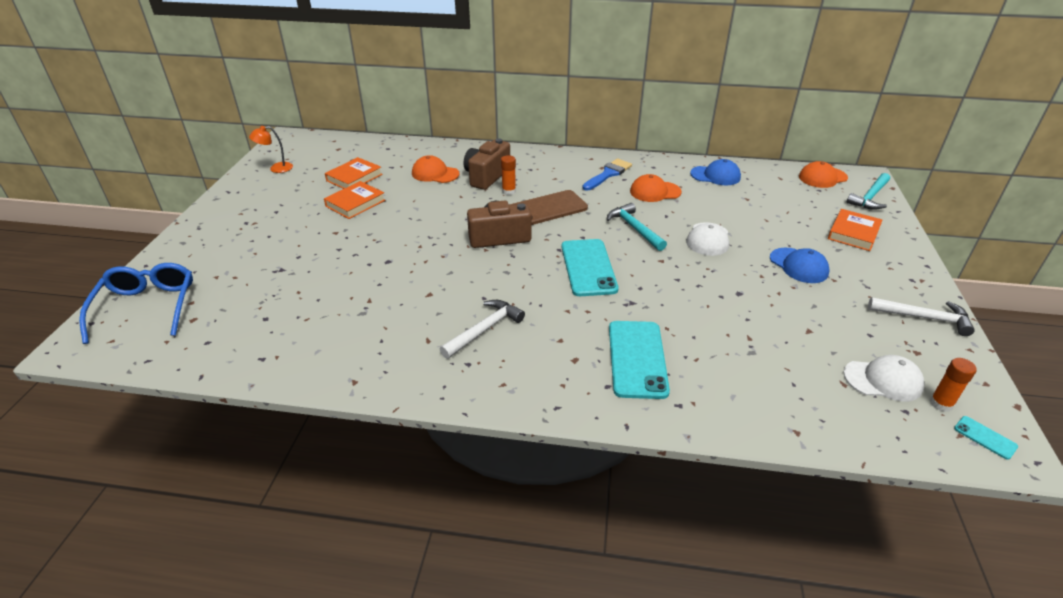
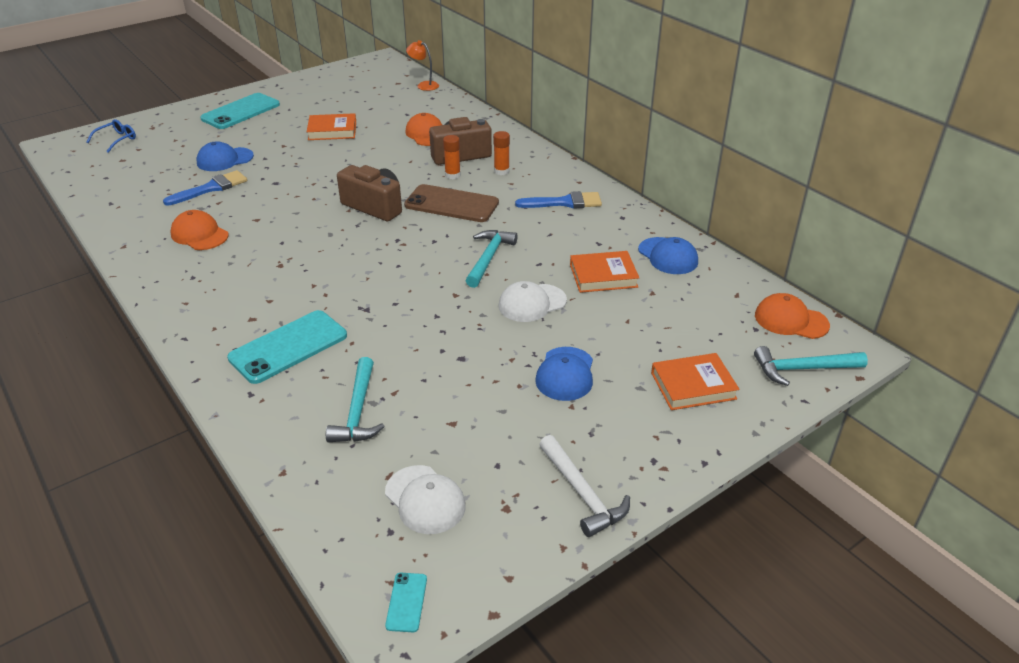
camera: 45 degrees right, 0 degrees up
(147, 307) = (117, 140): blue glasses -> blue glasses, size x0.53
(276, 168) = (332, 80): orange lamp -> orange lamp (424, 85)
(303, 267) = (225, 159): none -> blue cap
(339, 294) = (211, 188): none -> blue brush
(354, 177) = (367, 111): orange book -> orange book (603, 276)
(484, 329) = (241, 263): white hammer -> none
(588, 267) = (389, 265): turquoise phone -> turquoise phone (240, 111)
(655, 192) = (574, 239): orange cap -> orange cap (199, 234)
(755, 363) = (358, 411): none -> turquoise hammer
(941, 404) = (431, 553): orange glue stick -> orange glue stick (501, 171)

